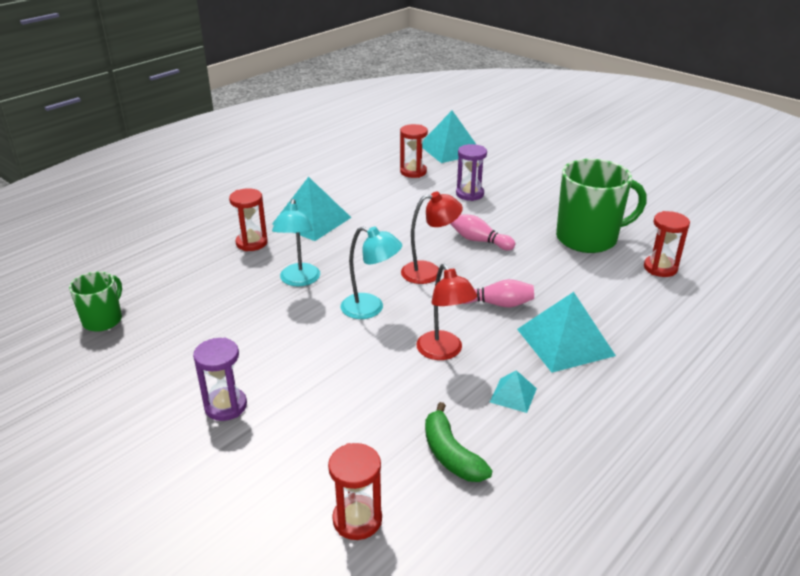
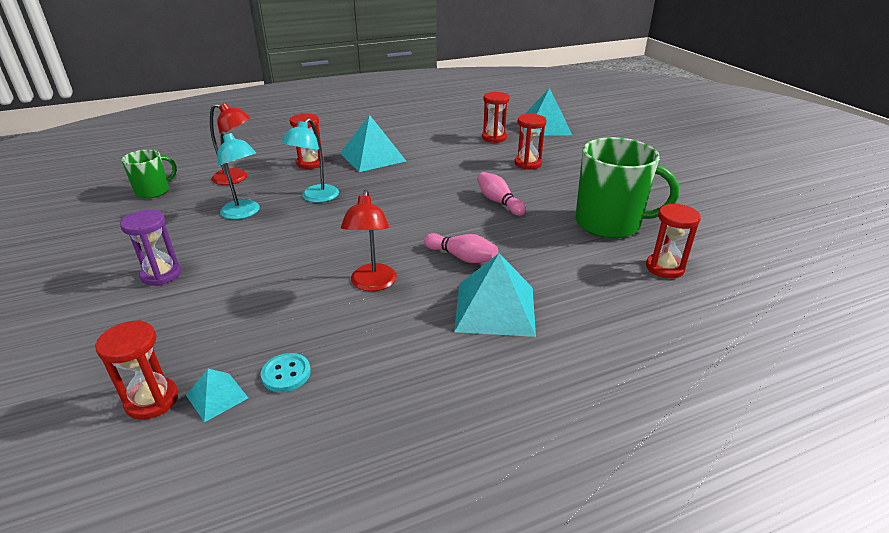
camera: 25 degrees right, 0 degrees up
(371, 309) = (348, 233): turquoise lamp -> turquoise lamp (244, 213)
(429, 272) = (428, 216): red lamp -> red lamp (237, 178)
(451, 454) = (286, 374): green banana -> turquoise button
(469, 194) = (528, 164): purple hourglass -> red hourglass
(513, 395) = (396, 340): turquoise pyramid -> turquoise pyramid (217, 396)

